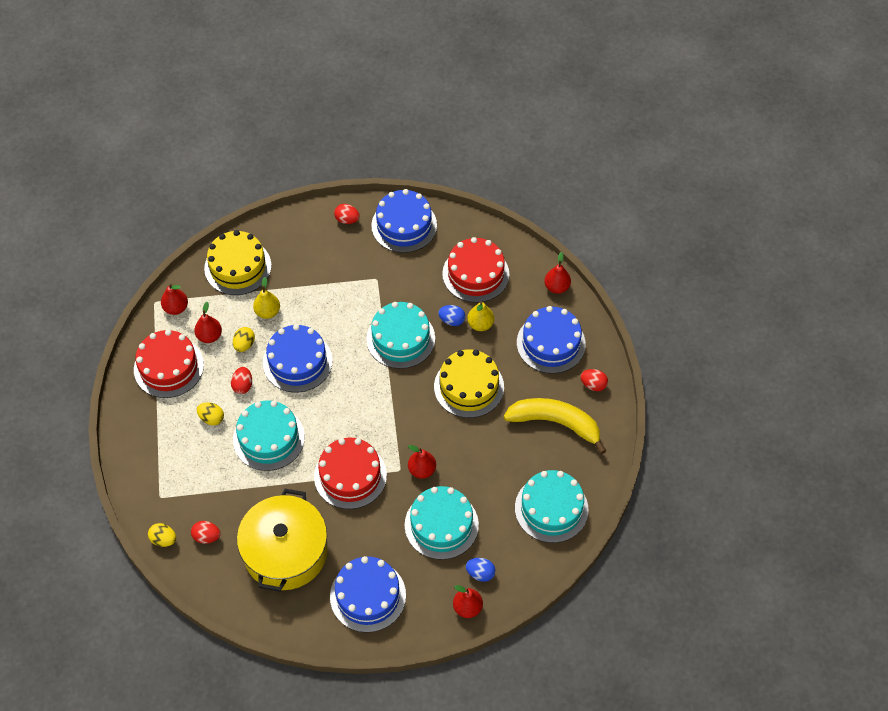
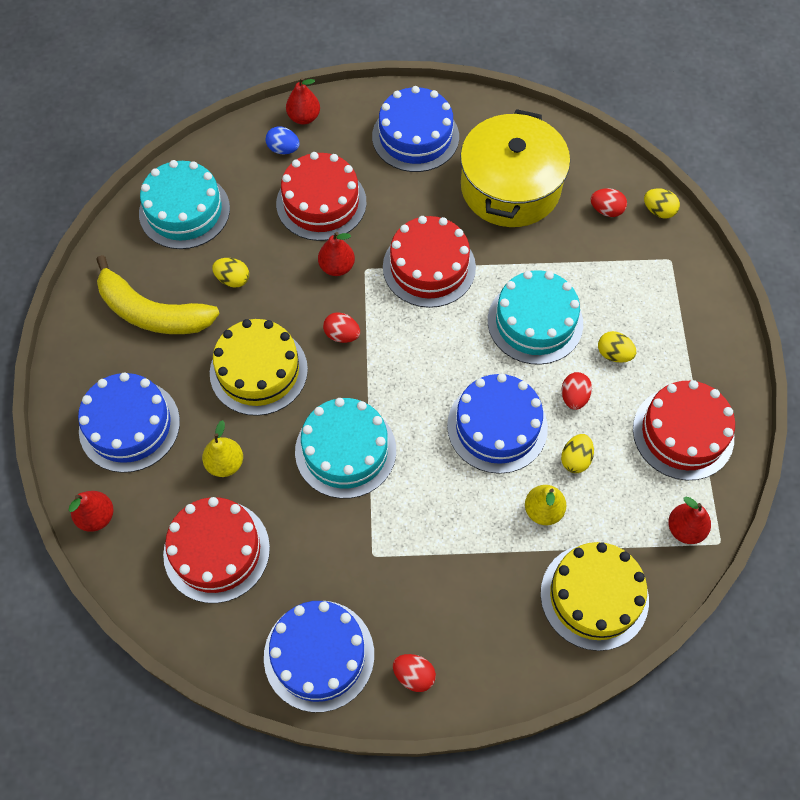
camera: 175 degrees left, 5 degrees up
(209, 336) = (628, 477): red pear -> none
(441, 525) = (321, 203): turquoise cake -> red cake
(452, 320) = (266, 473): blue egg -> none
(500, 453) = (233, 279): none -> yellow egg
(593, 385) = (87, 360): red egg -> red egg (342, 335)

